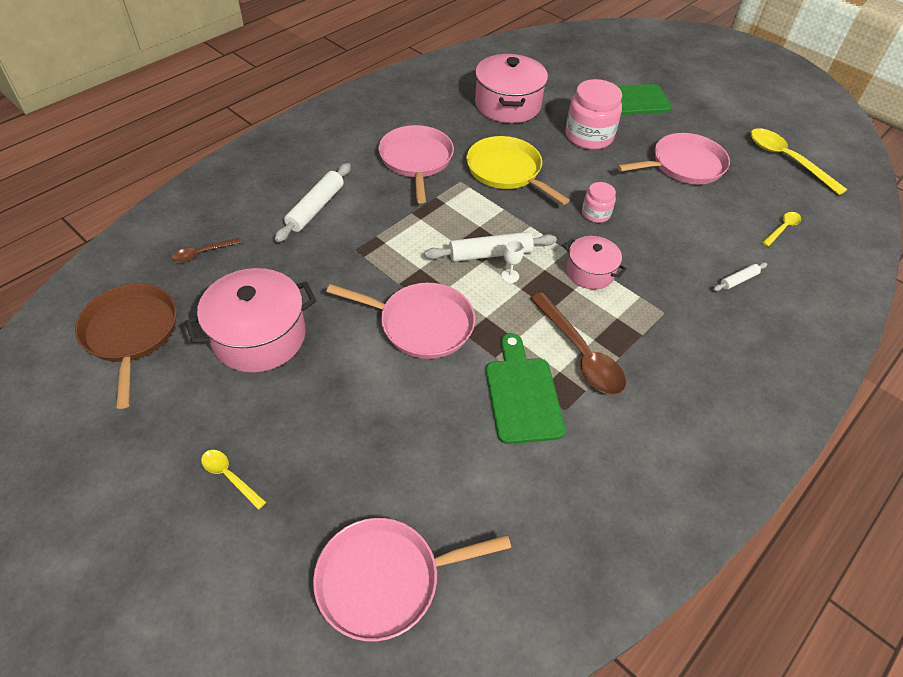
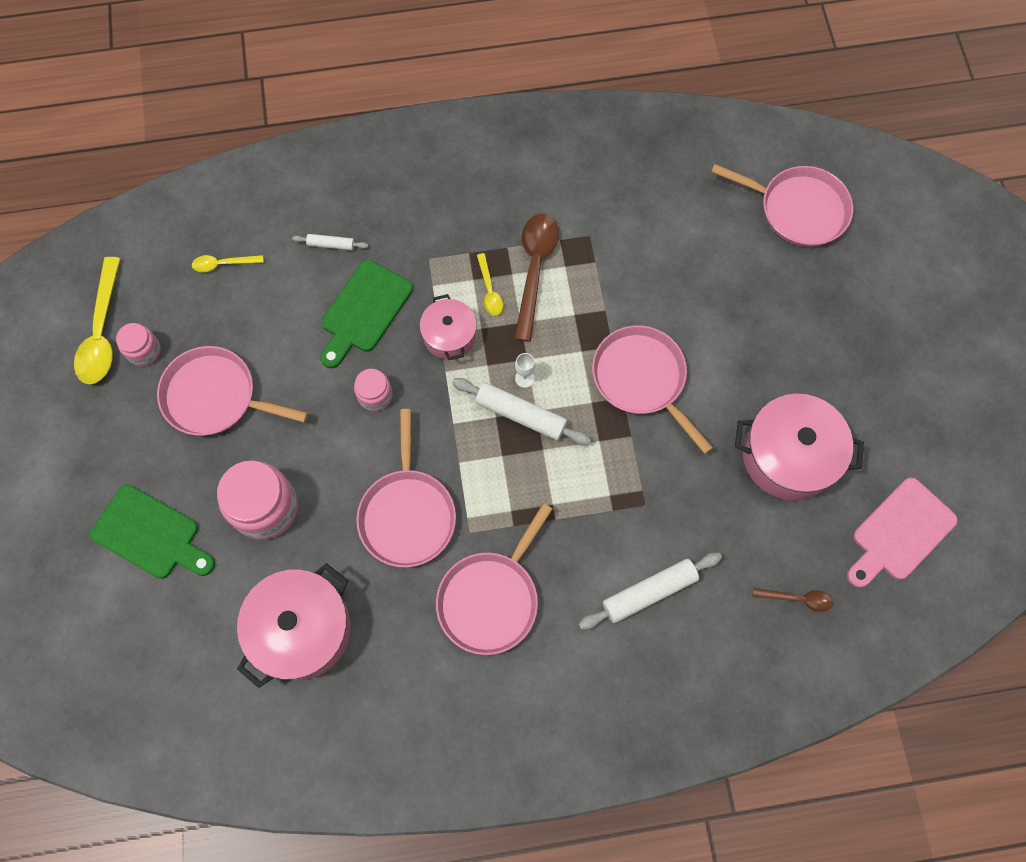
camera: 140 degrees left, 20 degrees up
(131, 333) = (899, 533): brown pan -> pink cutting board
(229, 476) = (868, 341): yellow spoon -> yellow spoon (489, 290)
(506, 171) = (407, 514): yellow pan -> pink pan
(522, 394) = (610, 267): green cutting board -> green cutting board (364, 311)
(752, 164) = (144, 351): none -> pink jar

